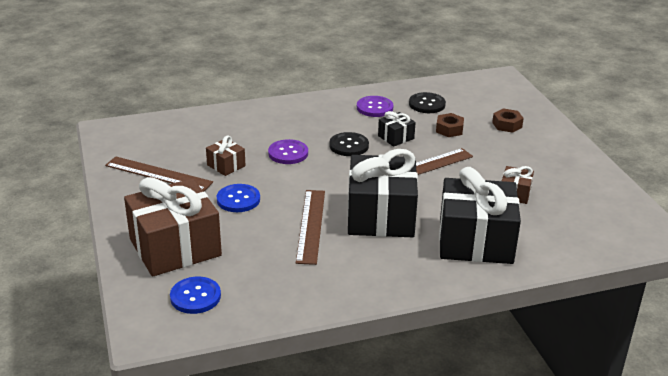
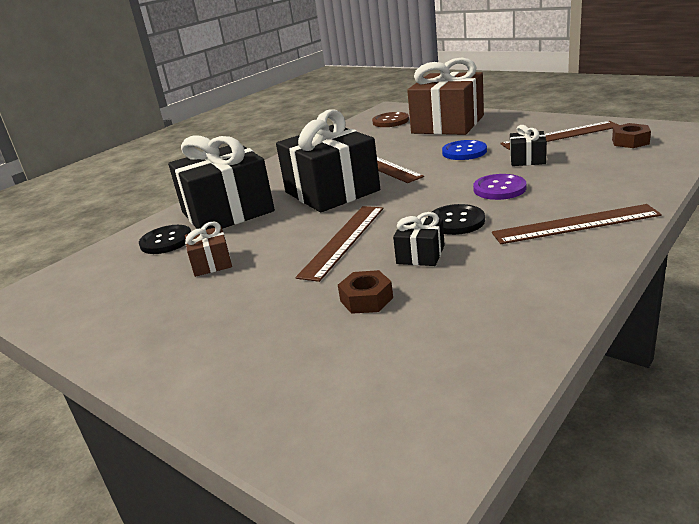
camera: 150 degrees right, 5 degrees down
(195, 296) = (390, 121): blue button -> brown button
(226, 165) = (527, 159): brown gift -> black gift
(304, 114) = (575, 224): none -> brown ruler
(374, 108) = (514, 277): purple button -> none
(427, 104) = (454, 324): black button -> black button (166, 241)
(507, 125) = (285, 354): brown nut -> brown nut (630, 141)

